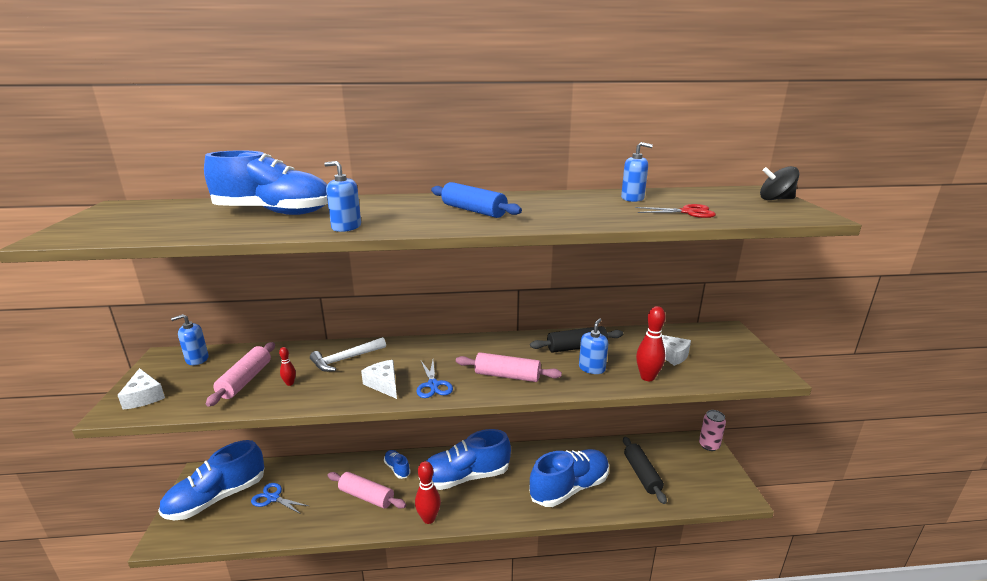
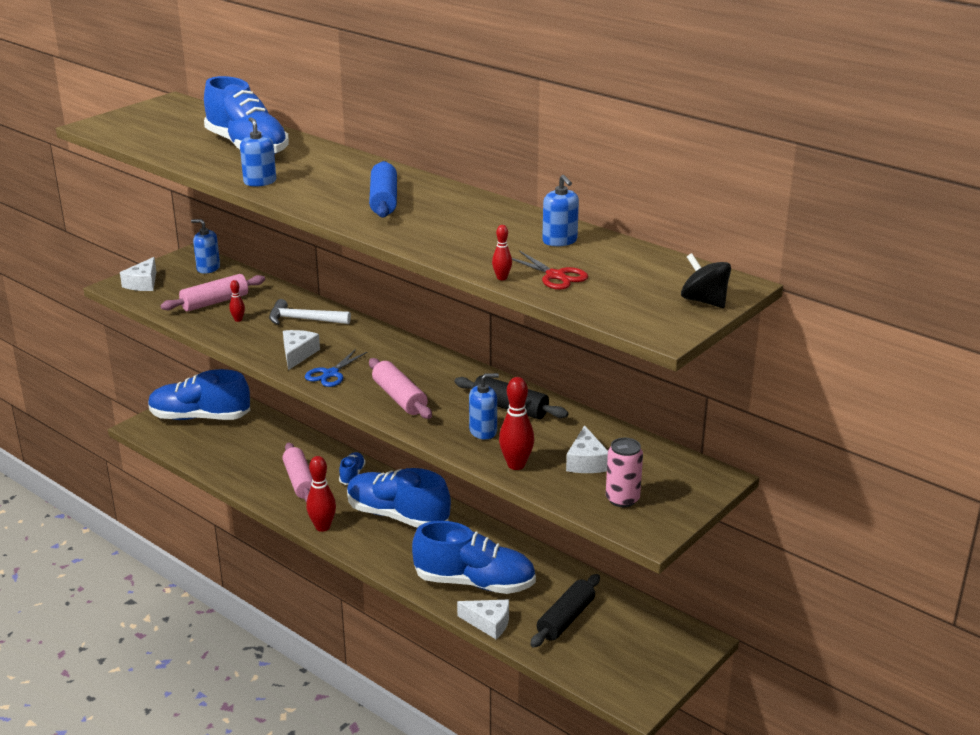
camera: 45 degrees right, 5 degrees up
(273, 498) = (235, 441): blue scissors -> none
(615, 508) = (489, 623): none -> white cheese
(670, 222) = (502, 278): none -> red bowling pin
(709, 445) = (695, 646): pink can -> pink can (622, 499)

